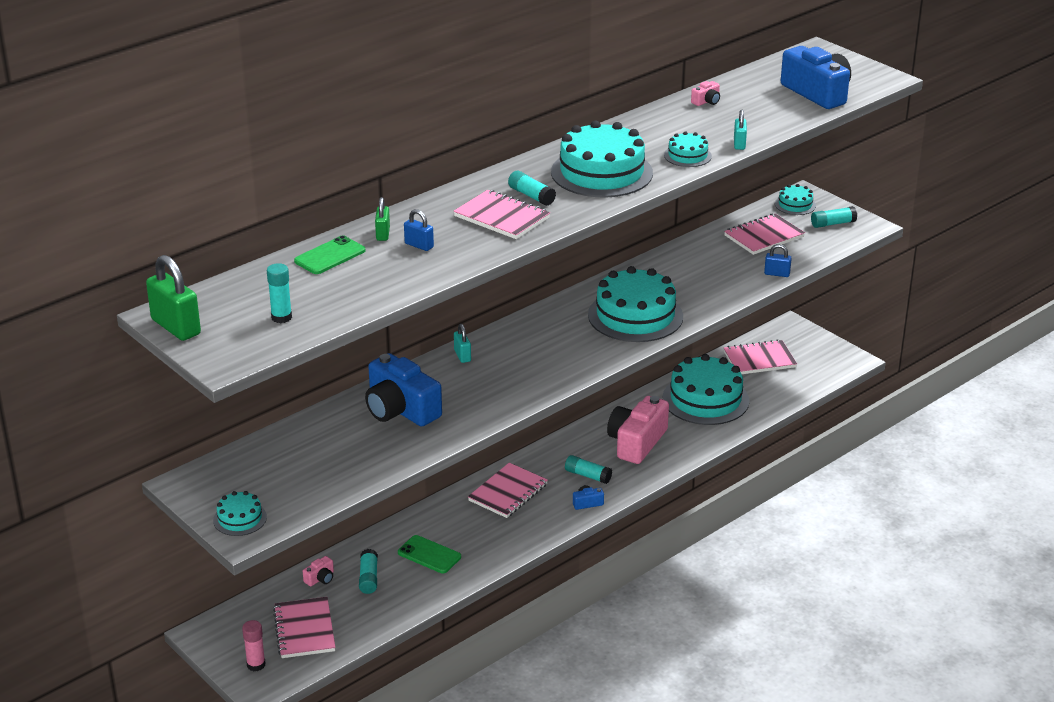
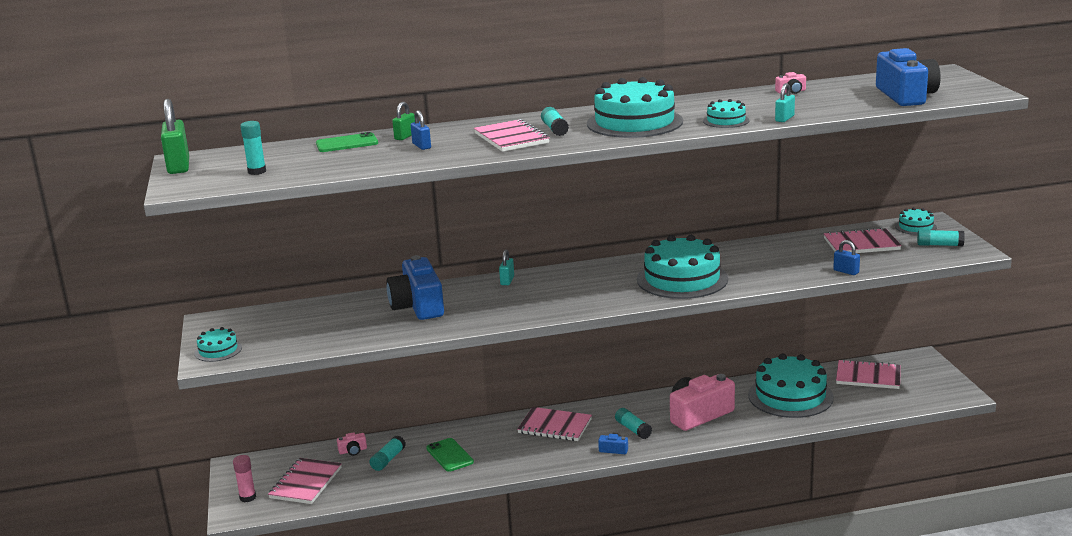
camera: 30 degrees right, 10 degrees down
(508, 492) = (555, 426): pink notebook -> pink notebook turned 45 degrees clockwise

